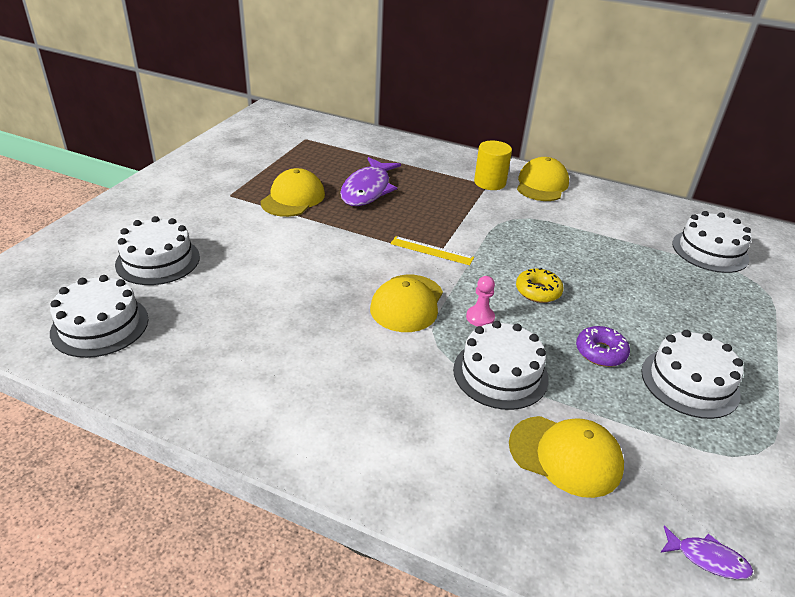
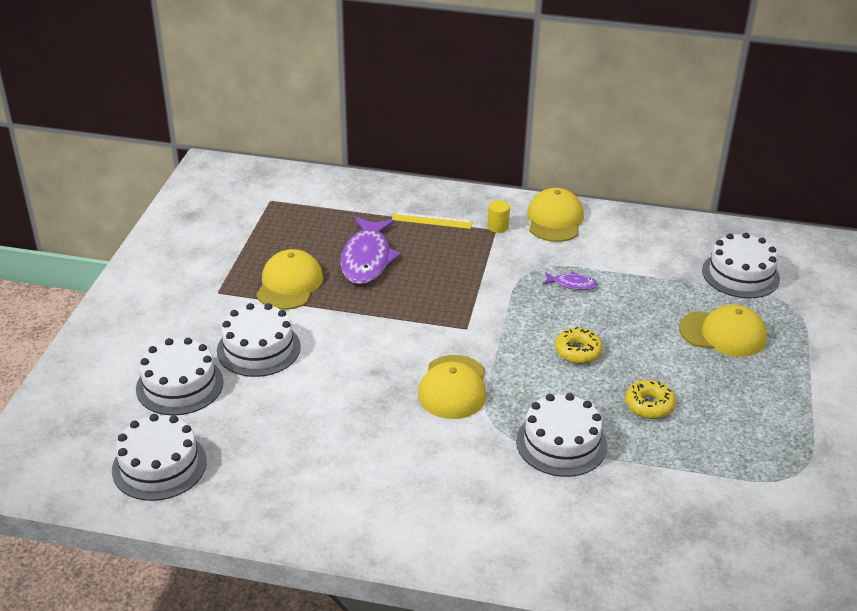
camera: 10 degrees left, 0 degrees up
(431, 250) = (459, 323): yellow ruler -> yellow ruler (432, 220)
(480, 317) = (528, 390): pink pawn -> none
(490, 183) = (498, 227): yellow cylinder -> yellow cylinder, size x0.59
(565, 455) = (635, 507): yellow cap -> yellow cap (723, 334)
(600, 352) = (649, 405): purple donut -> yellow donut
(689, 382) = (733, 420): white cake -> white cake (258, 348)
(707, 559) = (761, 567): purple fish -> purple fish (572, 284)

